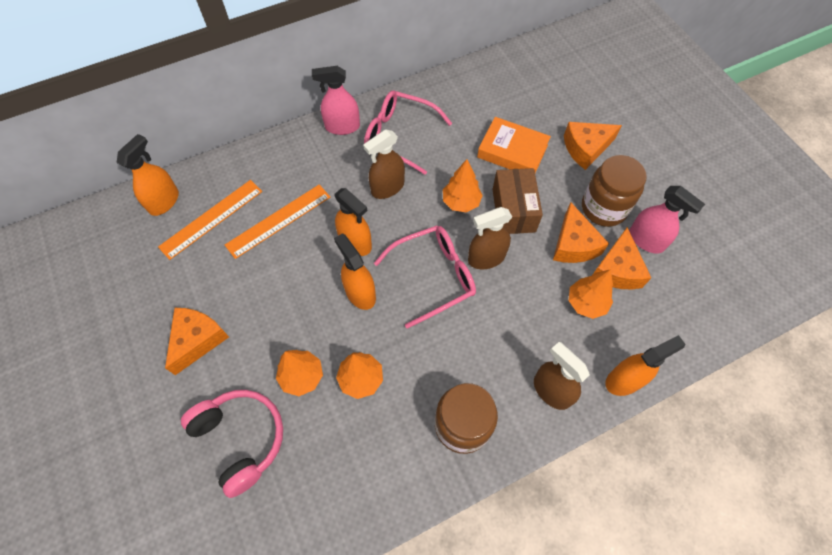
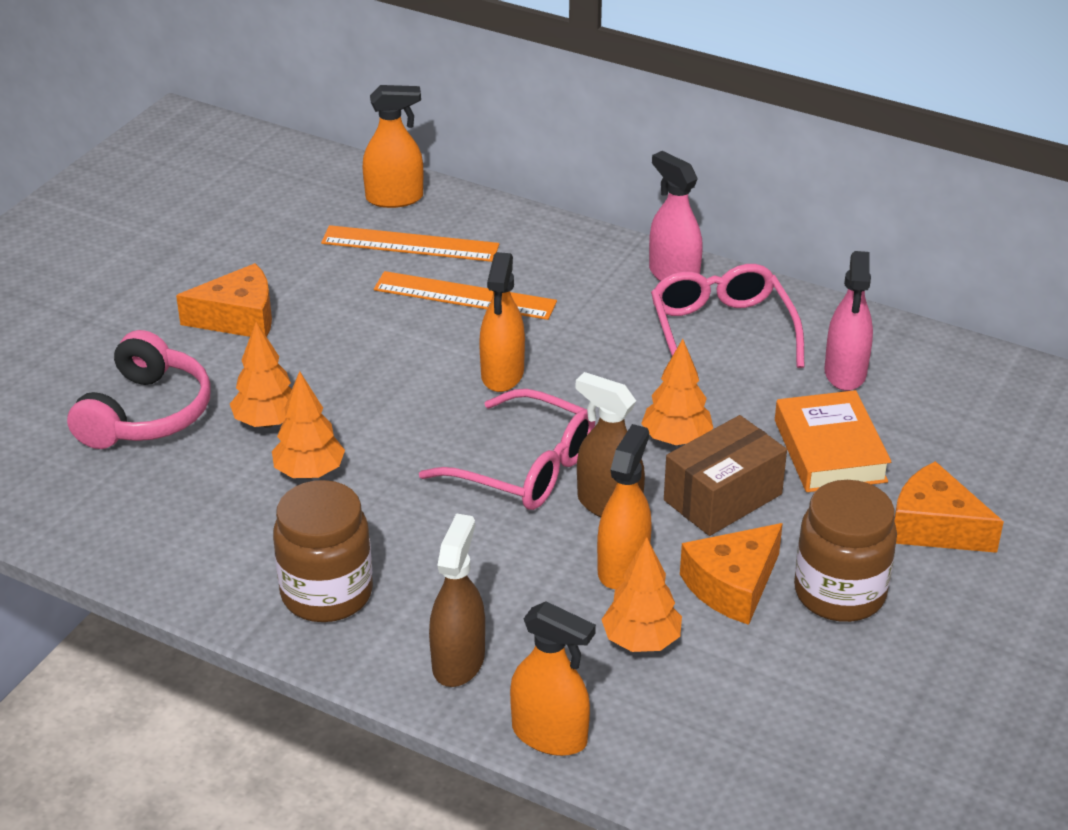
camera: 55 degrees right, 25 degrees down
(360, 293) = (431, 414): orange spray bottle -> orange spray bottle (623, 567)
(387, 187) = (621, 361): brown spray bottle -> none
(617, 270) = (738, 653): orange cheese -> none
(646, 240) = (833, 666): pink spray bottle -> pink spray bottle (845, 373)

